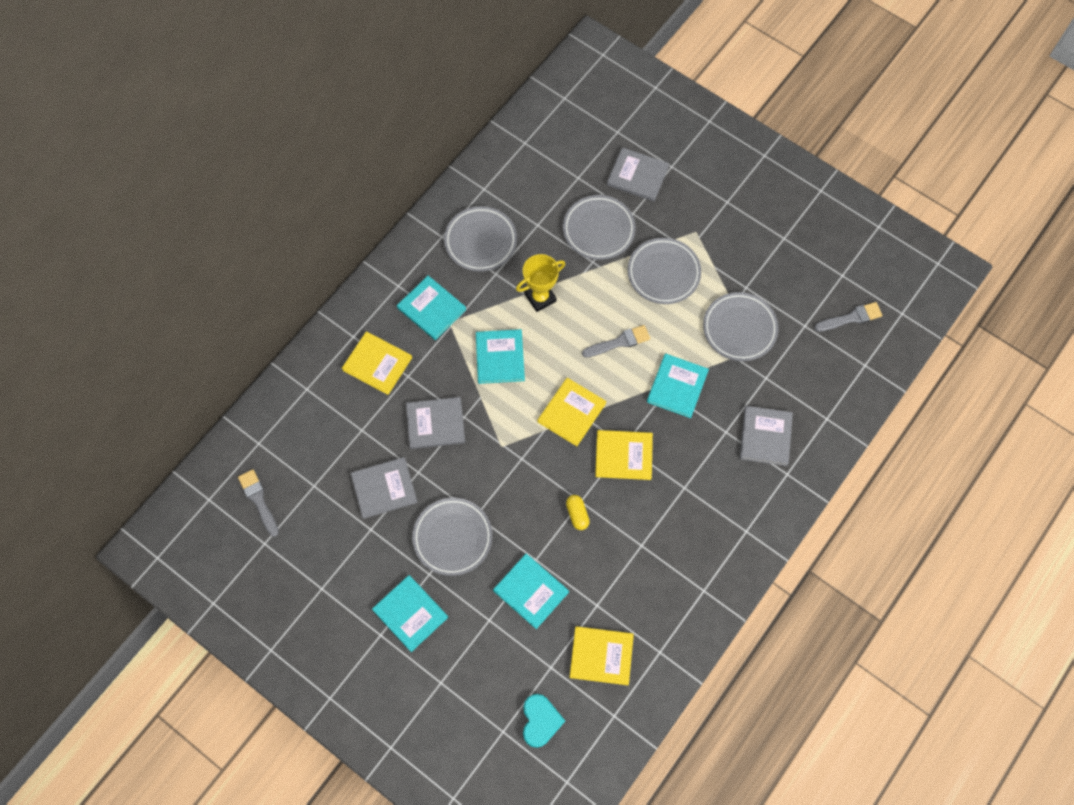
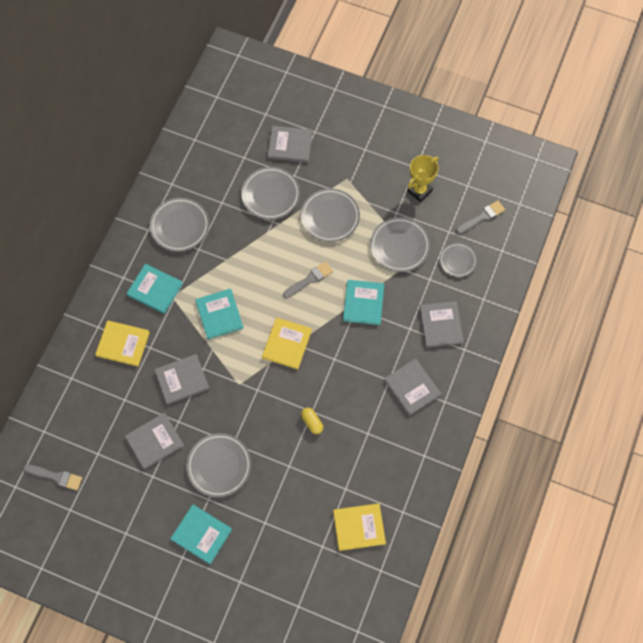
camera: 15 degrees left, 0 degrees up
(258, 500) = (56, 477): grey brush -> grey brush turned 150 degrees clockwise
(531, 591) = (291, 491): turquoise book -> none
(540, 297) = (239, 259): yellow trophy -> yellow trophy (419, 191)
(540, 721) = (325, 590): turquoise heart -> none
(623, 455) = (336, 367): yellow book -> none
(710, 503) = (412, 387): none -> grey book
(807, 364) = (457, 261): none -> grey plate

